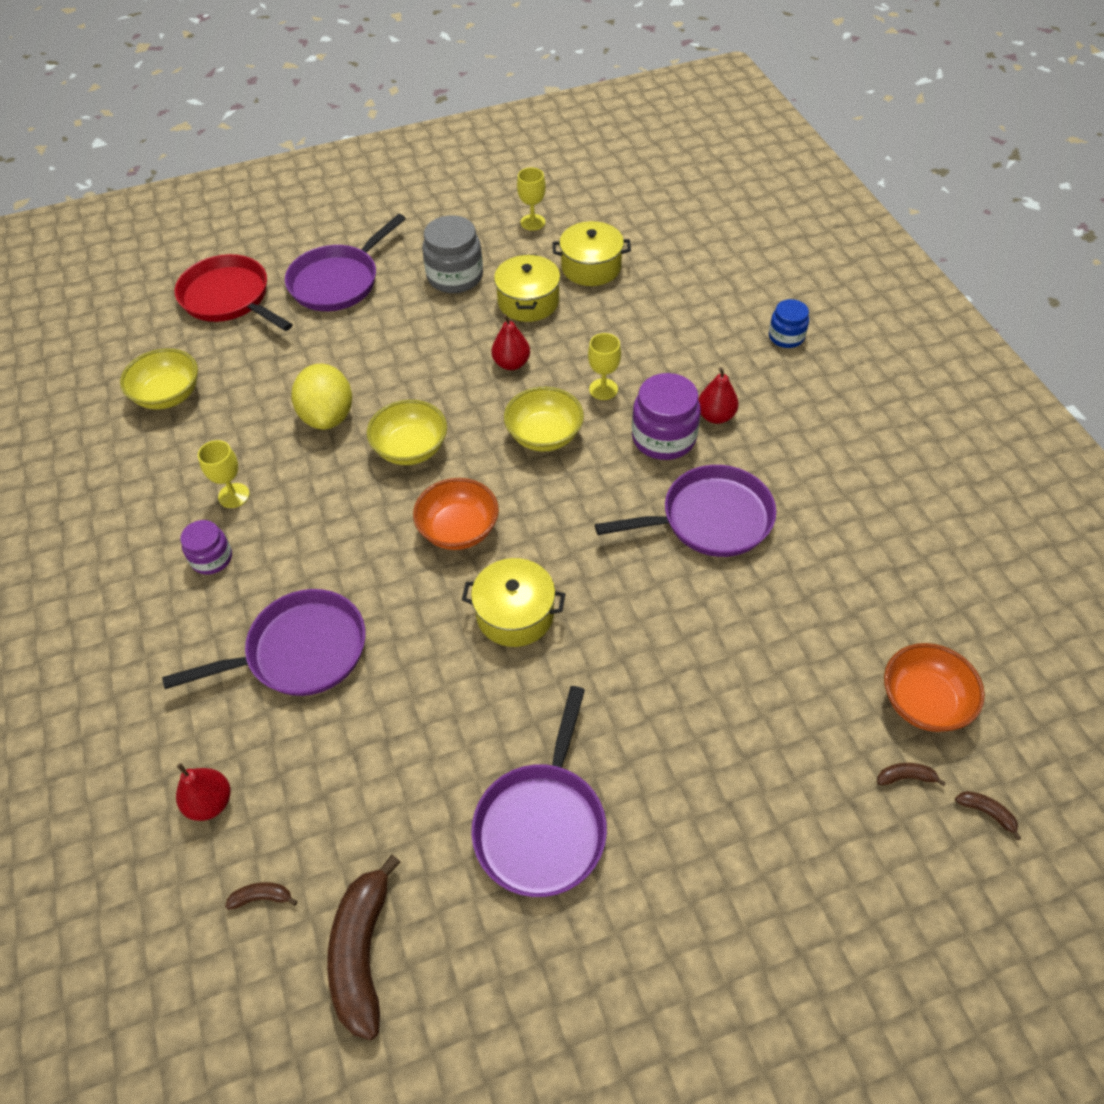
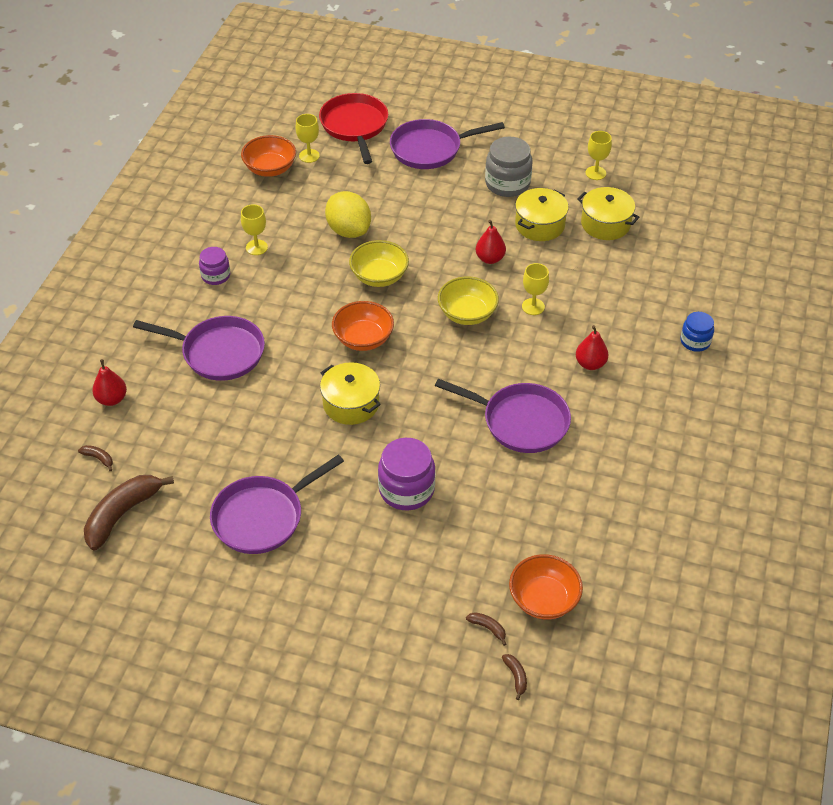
camera: 35 degrees right, 5 degrees down
(168, 395) = (270, 169): yellow bowl -> orange bowl
(204, 357) = (309, 156): none -> yellow goblet
(328, 416) = (348, 230): yellow lemon -> yellow lemon turned 60 degrees counterclockwise
(663, 438) = (541, 357): purple jar -> purple jar (406, 490)

